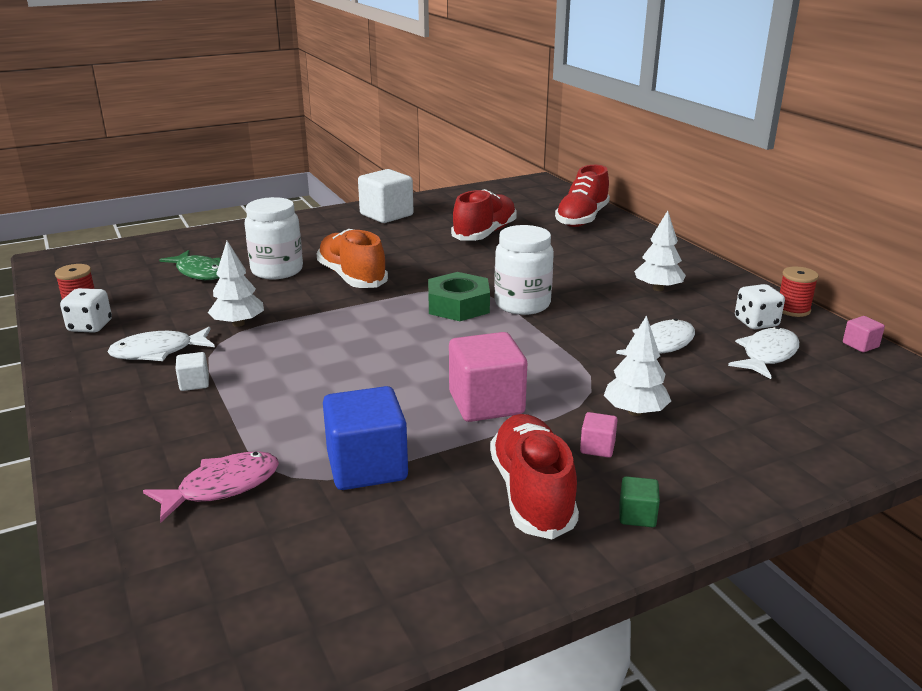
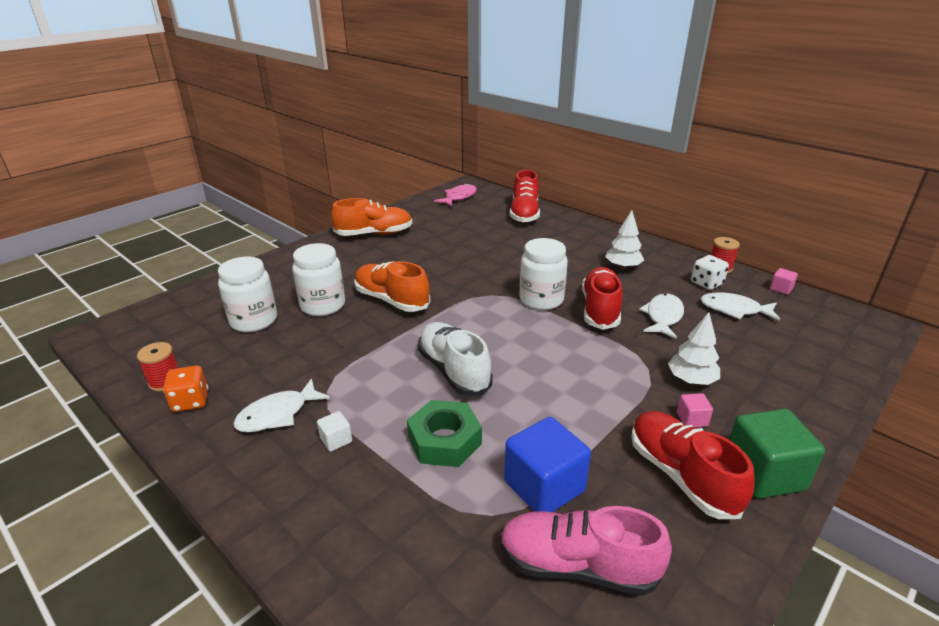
camera: 20 degrees left, 5 degrees up
(90, 326) = (190, 401): white dice -> orange dice
(199, 272) = (254, 321): green fish -> white jar
(222, 487) = (442, 545): pink fish -> pink fish (459, 197)
(238, 324) = (329, 367): white tree -> none
(340, 538) = (577, 566): none -> pink shoe
(362, 350) = (454, 371): none -> white shoe
(386, 215) = (374, 234): white cube -> orange shoe
(458, 305) = (495, 311): green nut -> green nut (444, 441)
(485, 233) = (464, 239): red shoe -> red shoe (600, 309)
(486, 403) = (585, 399): pink cube -> none
(637, 515) = (763, 473): green cube -> green cube, size x2.19
(767, 355) = (734, 310): white fish -> white fish turned 90 degrees counterclockwise

